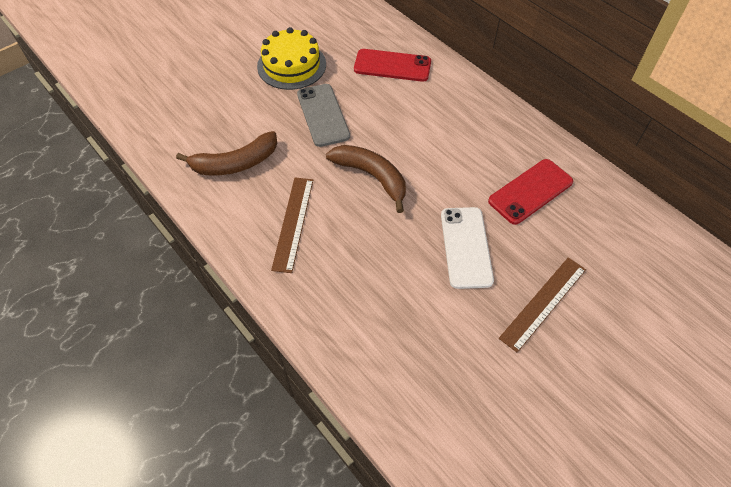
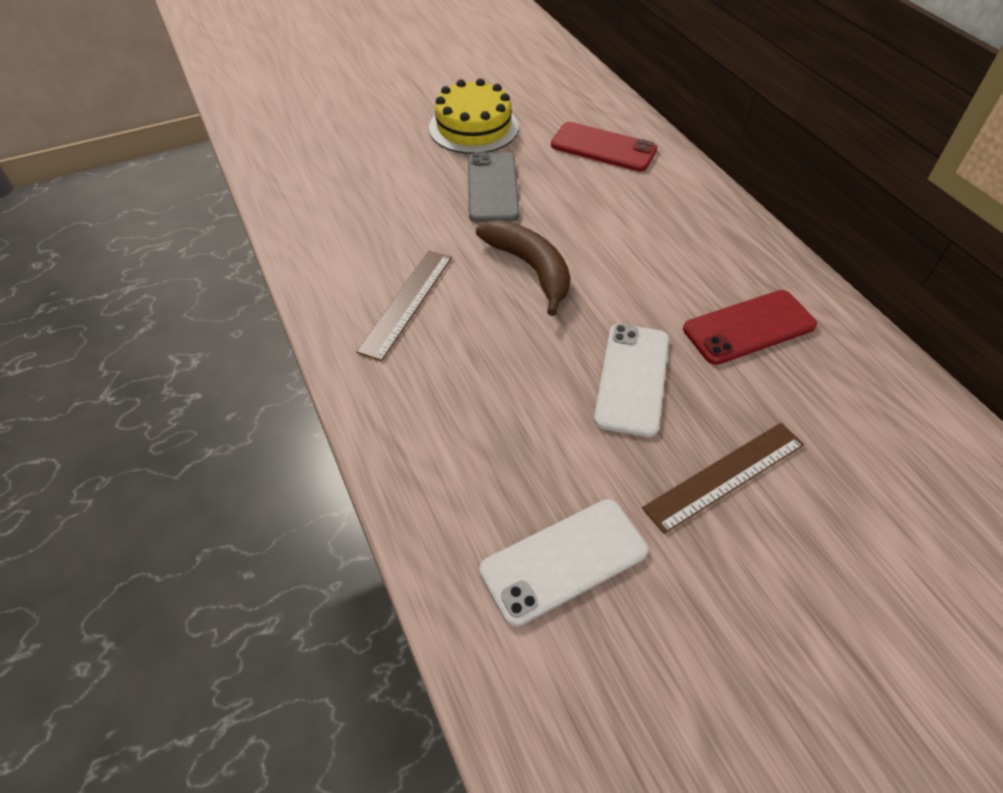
camera: 15 degrees right, 5 degrees down
(235, 163) = (361, 221): brown banana -> none
(461, 387) = (564, 561): none -> white phone

